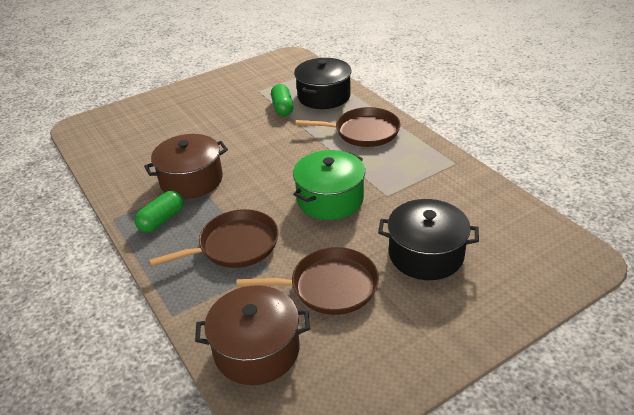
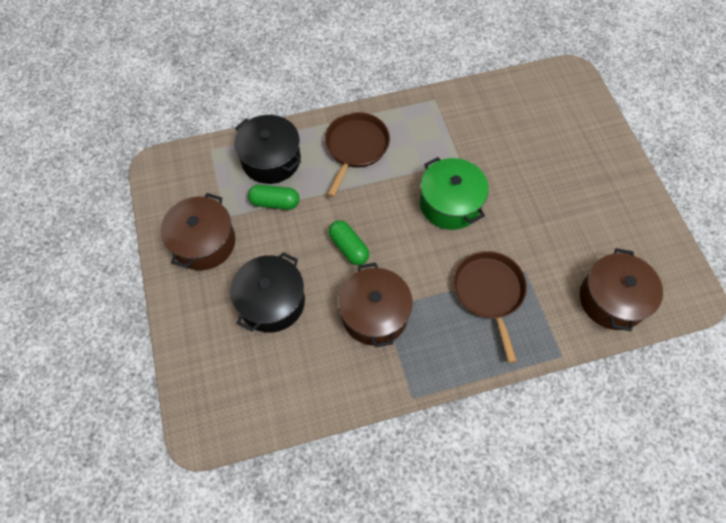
camera: 75 degrees left, 25 degrees up
(162, 220) = (431, 350): green capsule -> green capsule (348, 247)
(232, 89) = (204, 242): none -> brown pot
(329, 286) = (558, 234): brown pan -> none
(426, 254) = (540, 161): black pot -> black pot (271, 301)

